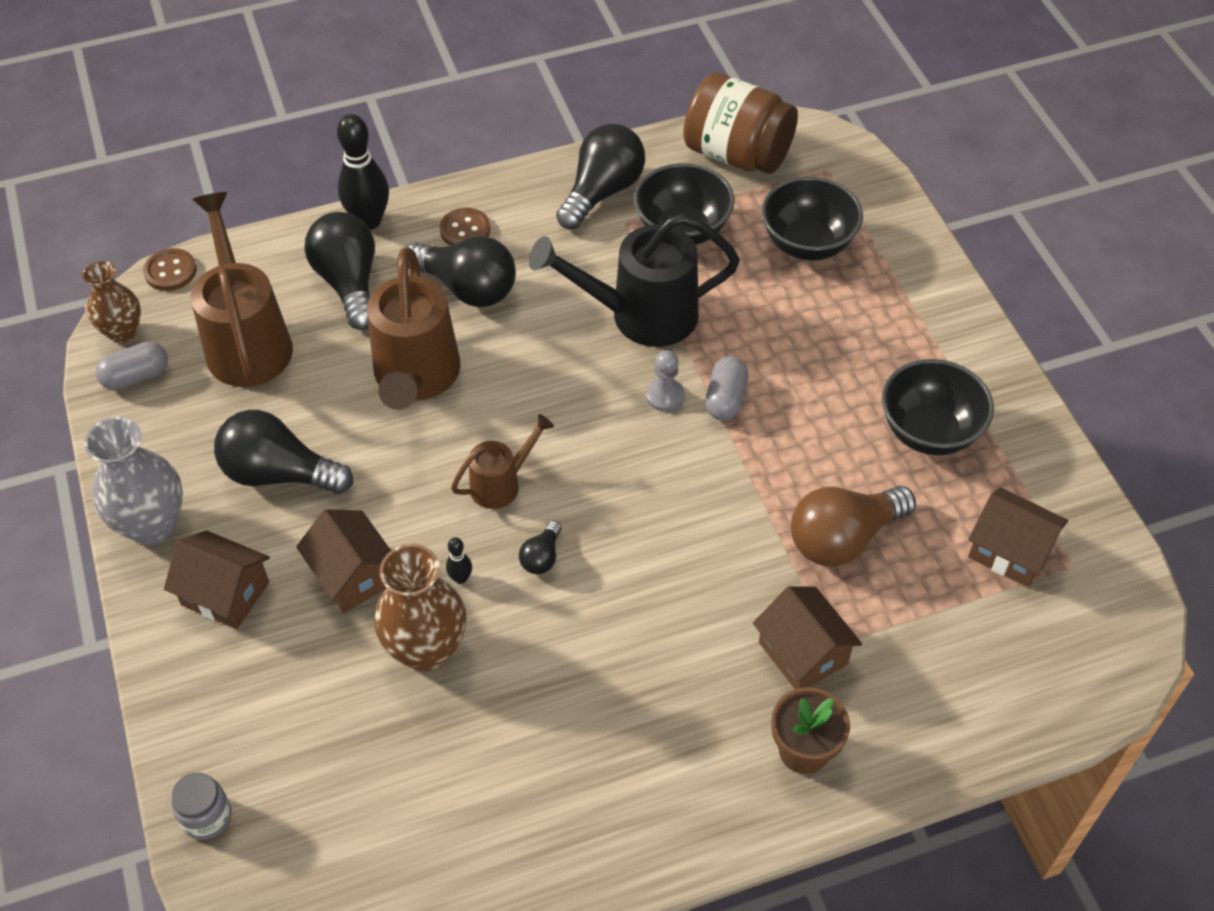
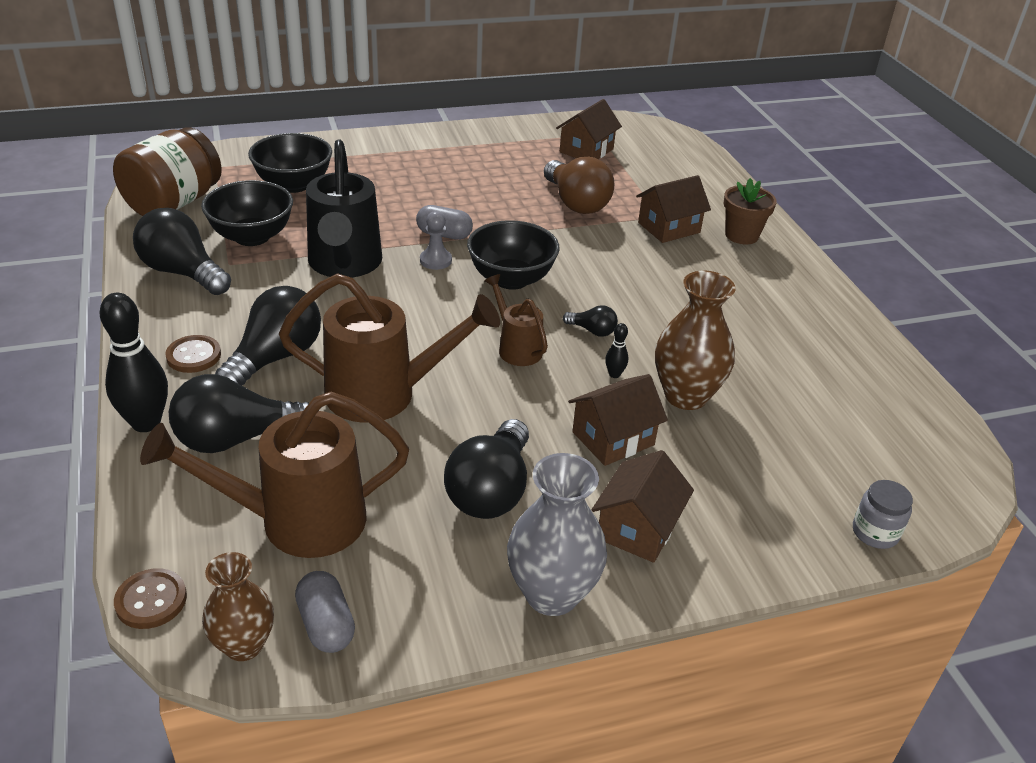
camera: 90 degrees left, 15 degrees down
(929, 431) = (488, 162): black bowl -> black bowl (511, 279)

